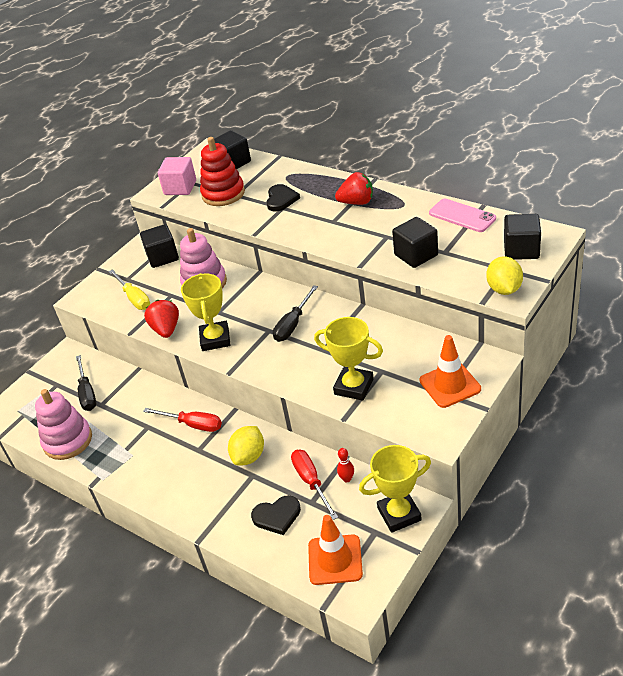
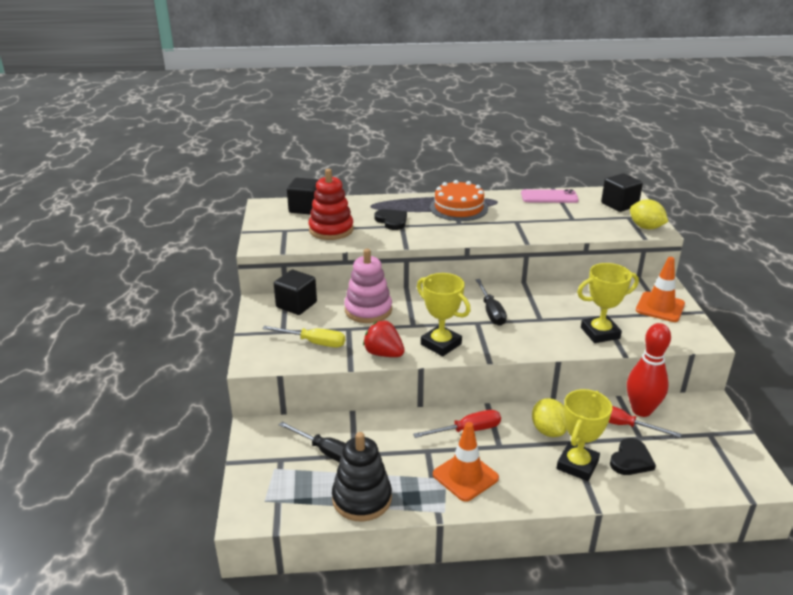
camera: 45 degrees left, 10 degrees down
(67, 441) = (362, 499): pink stacking toy -> black stacking toy
(180, 188) = (280, 236): pink cube -> none
(335, 560) = (712, 465): orange traffic cone -> orange traffic cone (465, 476)
(347, 479) = (641, 410): red bowling pin -> red bowling pin, size x2.39
(357, 202) = (458, 208): red strawberry -> orange cake
(399, 514) = (707, 415): yellow trophy -> yellow trophy (577, 465)
(416, 255) = (556, 226): black cube -> none

